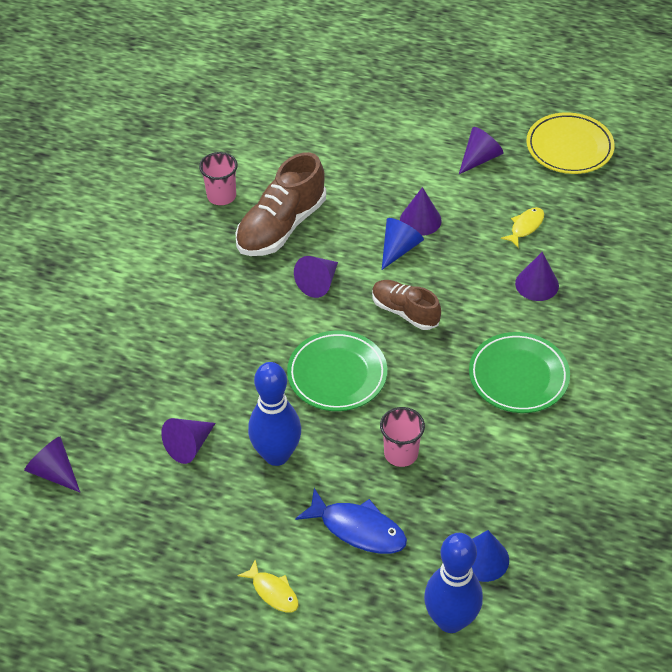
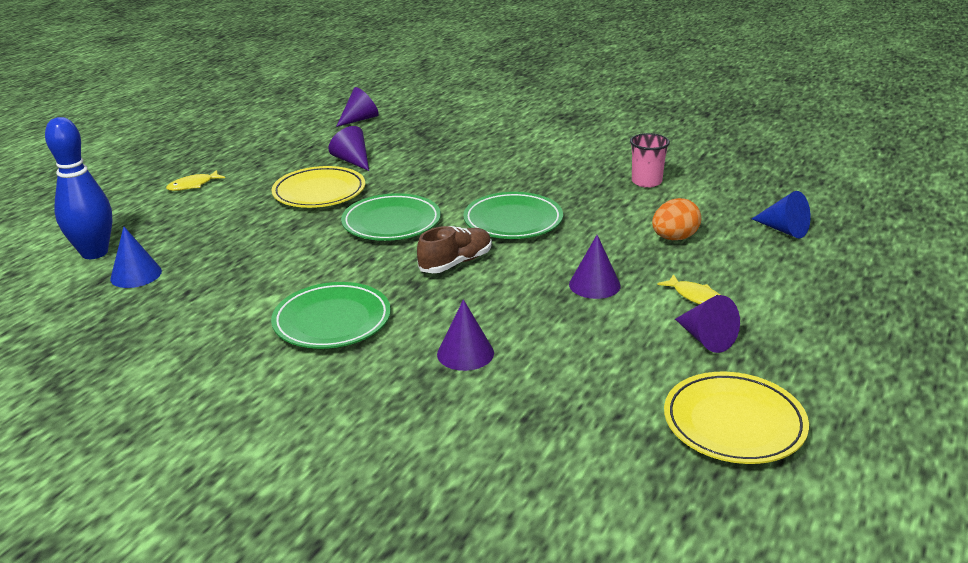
camera: 100 degrees right, 20 degrees down
(276, 455) = (319, 192): blue bowling pin -> yellow plate
(281, 226) = (598, 207): brown shoe -> none
(318, 283) = (513, 221): purple cone -> green plate
(332, 176) = (674, 238): none -> orange egg
(358, 529) = (218, 220): blue fish -> none
(399, 249) = (550, 267): blue cone -> blue cone (784, 230)
(401, 453) = (280, 246): pink cup -> none
(525, 227) = (569, 358): yellow fish -> yellow fish (696, 297)

